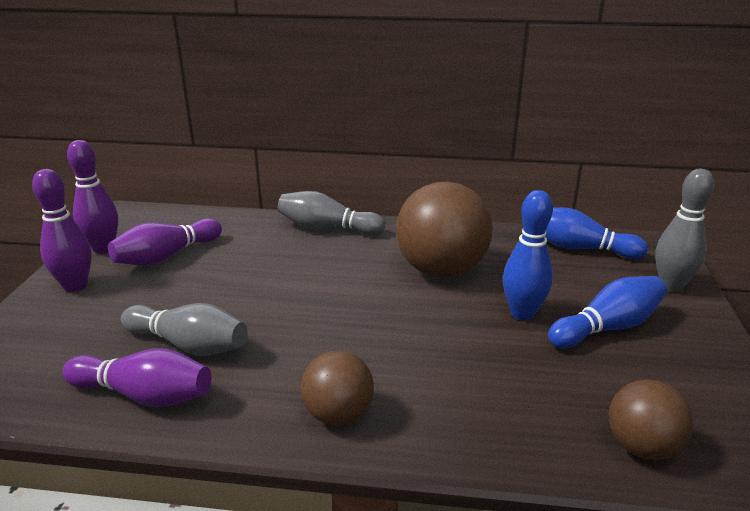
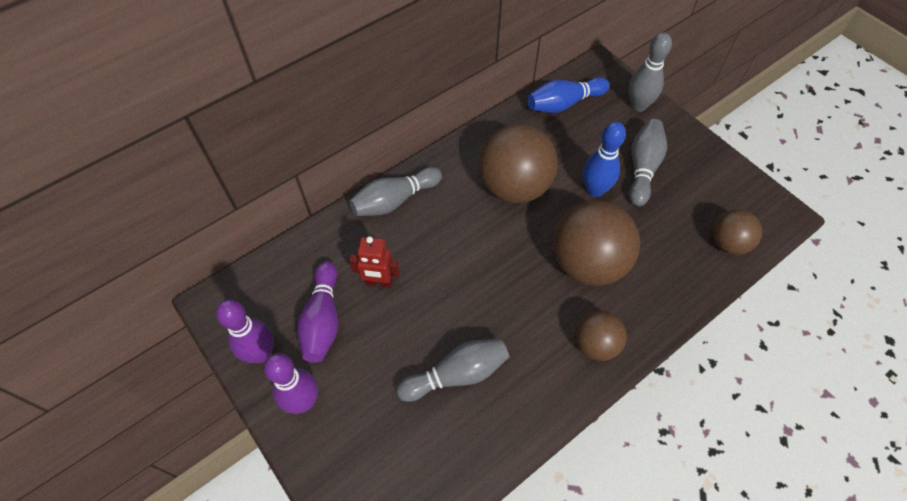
camera: 45 degrees left, 30 degrees up
(144, 395) = (487, 429): purple bowling pin -> none
(236, 261) = (379, 282): none -> red robot
(430, 355) = (588, 263): none -> brown ball
(607, 327) = (642, 168): blue bowling pin -> grey bowling pin

